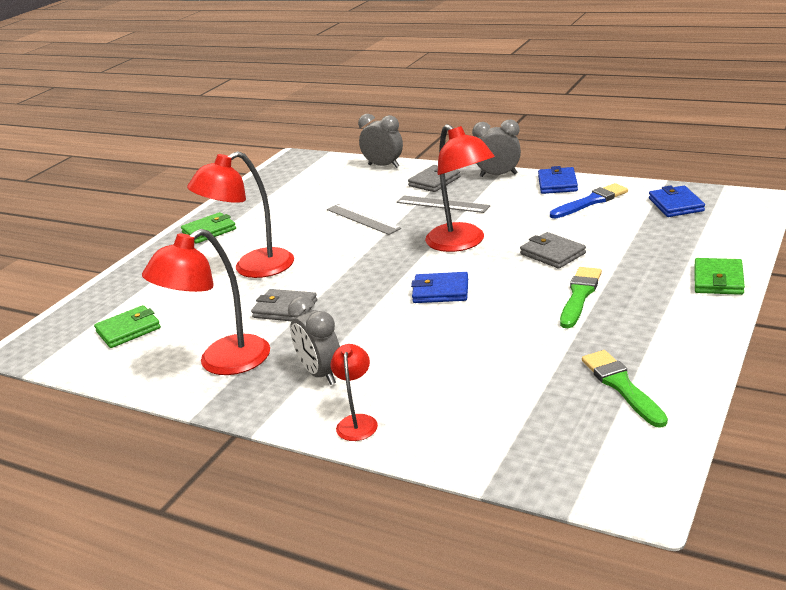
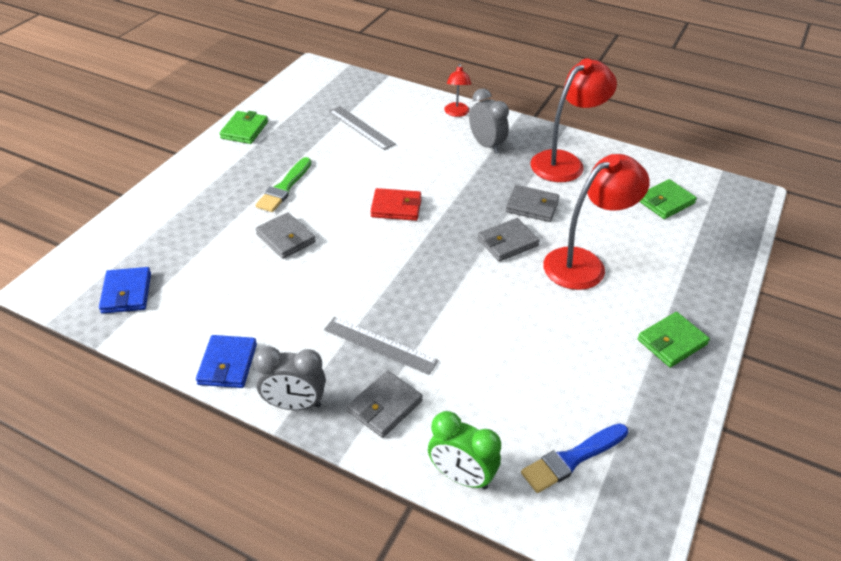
camera: 175 degrees right, 15 degrees up
(322, 275) = (507, 242): none -> grey wallet
(362, 219) = (479, 332): grey ruler -> grey ruler (361, 127)
(383, 166) = (461, 476): grey clock -> green clock
(440, 291) = (396, 207): blue wallet -> red wallet
(462, 243) = (368, 267): red lamp -> none
(591, 201) = (208, 316): blue brush -> blue brush (572, 459)
(621, 386) = (292, 117): green brush -> none
(718, 280) = (171, 188): green wallet -> green wallet (244, 130)

